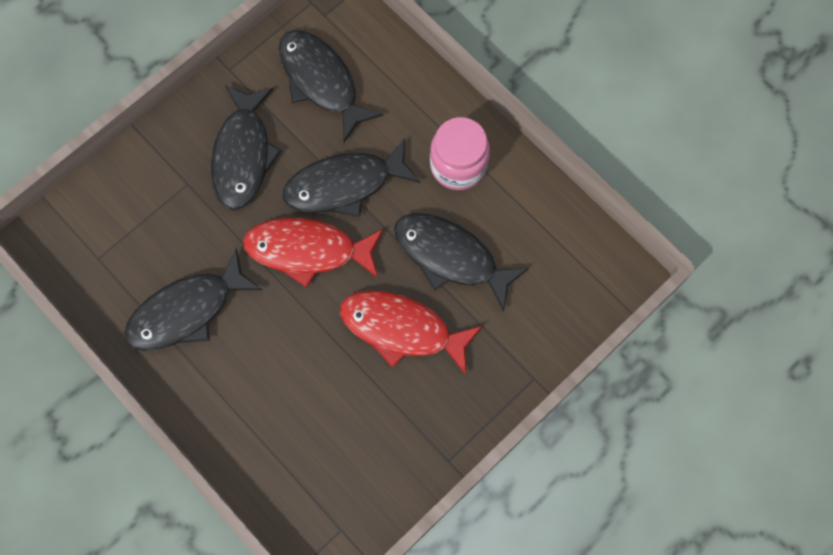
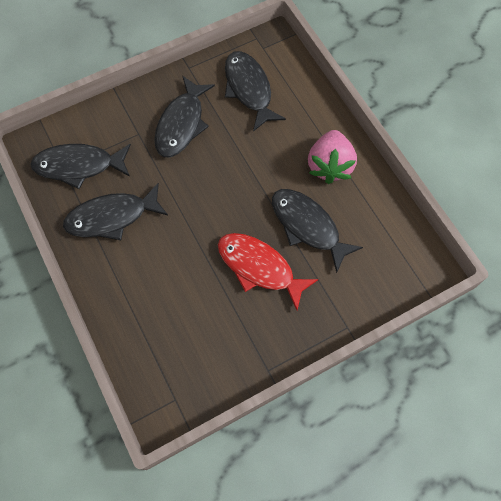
camera: 15 degrees right, 5 degrees down
(308, 250) = (208, 197): red fish -> none
(344, 185) = (246, 160): black fish -> black fish (78, 166)
(458, 165) = (329, 166): pink jar -> pink strawberry

